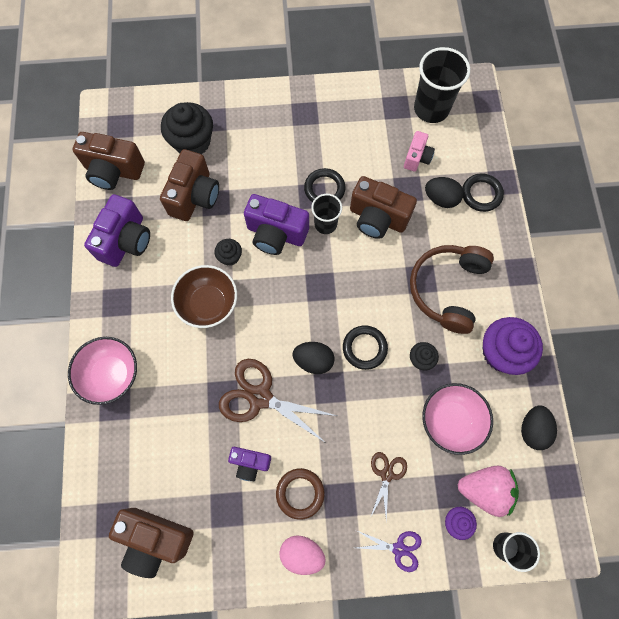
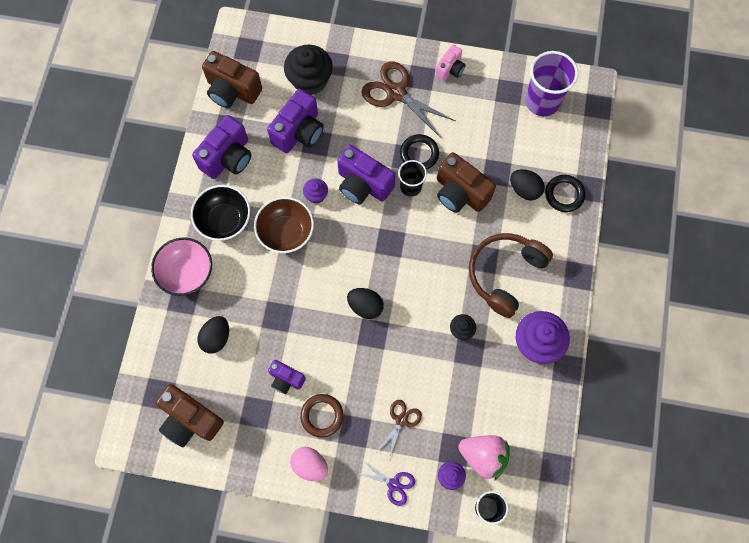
camera: 15 degrees right, 0 degrees up
(139, 307) = (224, 220): none -> black bowl
(194, 196) = (299, 132): brown camera -> purple camera
(230, 257) = (316, 195): black cupcake -> purple cupcake
(260, 397) = (310, 325): brown scissors -> brown scissors (396, 93)
(364, 348) = (414, 307): black ring -> none
(417, 158) = (514, 145): pink camera -> pink camera (450, 69)
(431, 109) = (542, 101): black cup -> purple cup
(451, 421) = (472, 390): pink bowl -> none
(532, 429) = (543, 417): black egg -> black egg (216, 338)

